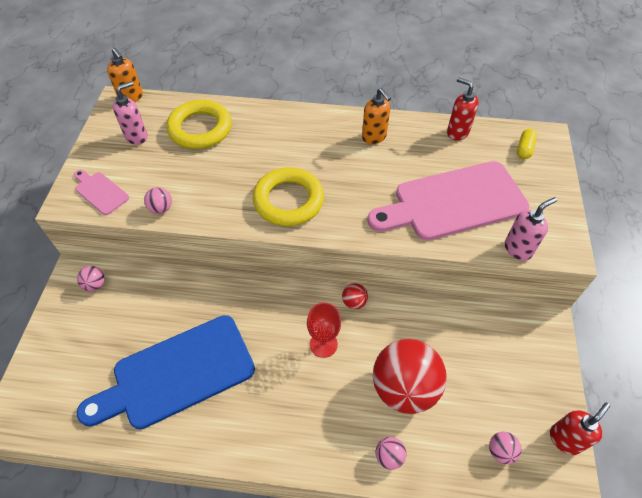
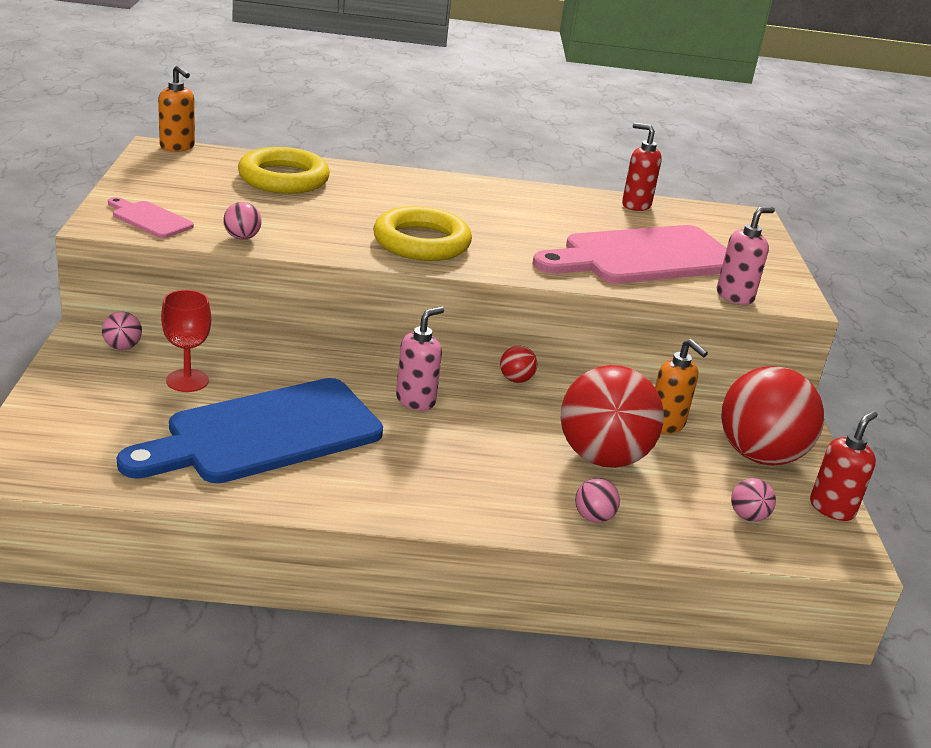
camera: 10 degrees left, 25 degrees down
(137, 136) = (193, 178): pink soap dispenser -> pink soap dispenser (416, 400)
(323, 344) = (479, 415): red goblet -> red goblet (187, 380)
(374, 137) = (526, 201): orange soap dispenser -> orange soap dispenser (666, 425)
(519, 380) = (759, 455): none -> red ball
(524, 149) = (725, 223): yellow capsule -> none

